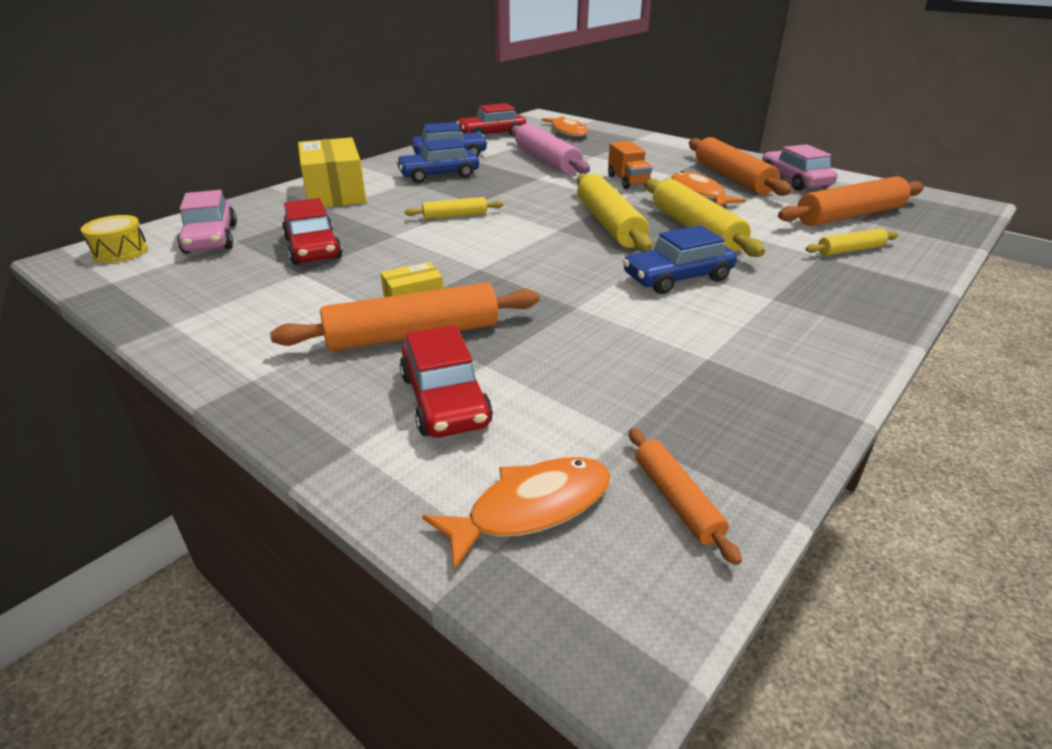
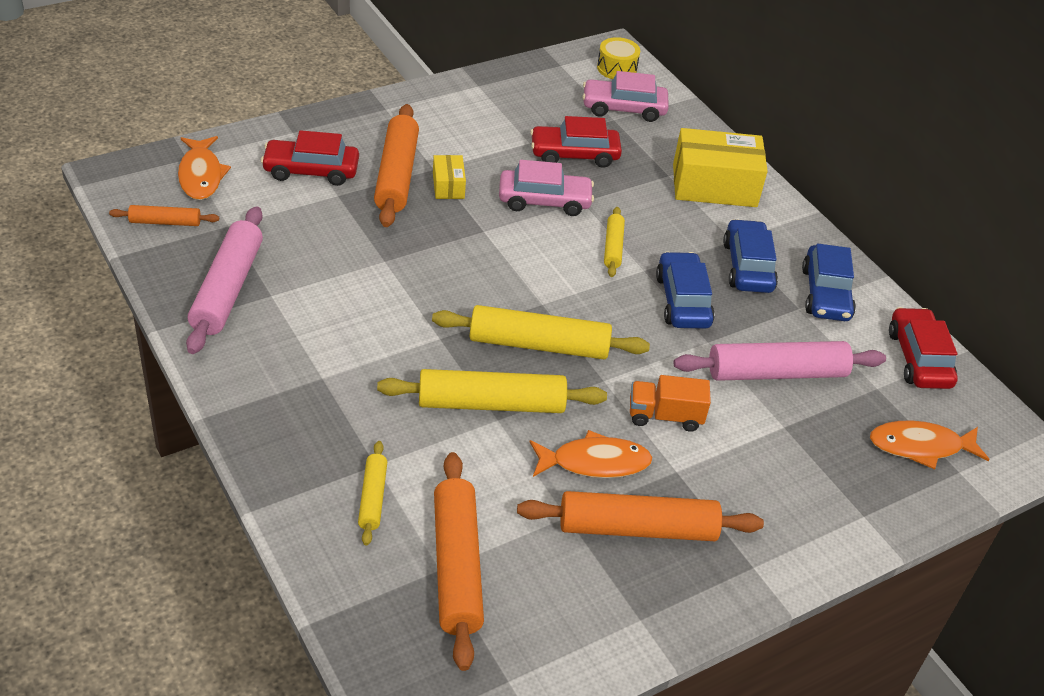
camera: 105 degrees right, 10 degrees up
(677, 277) = (395, 338): blue car -> blue car (683, 301)
(735, 391) = (227, 289): none -> pink rolling pin
(794, 180) = (599, 594): pink car -> pink car (544, 201)

